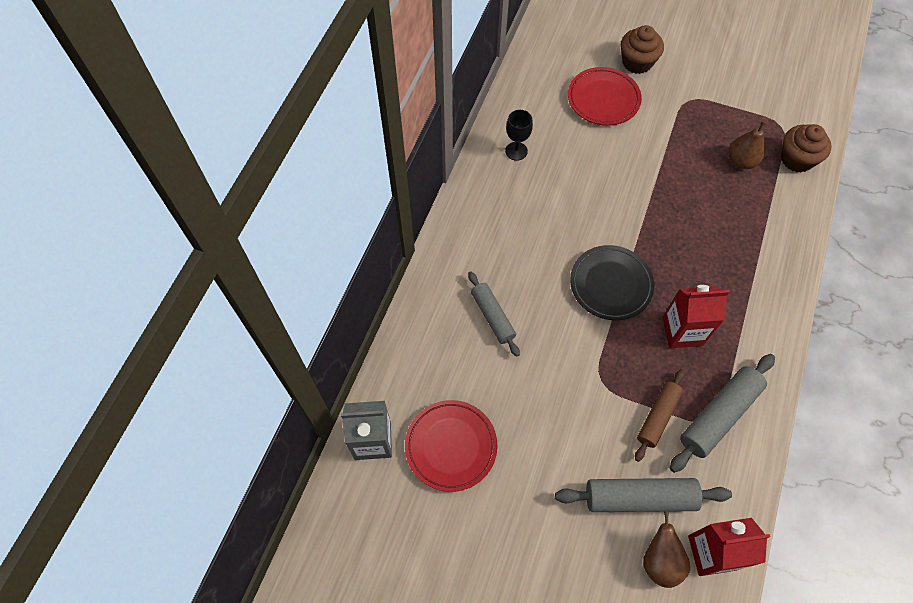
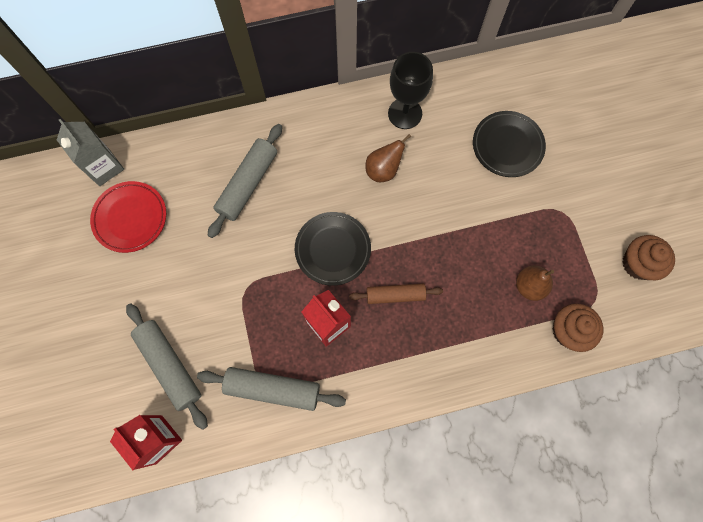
camera: 55 degrees right, 10 degrees up
(493, 316) = (248, 184): grey rolling pin -> grey rolling pin, size x1.53
(516, 151) = (405, 113): black goblet -> black goblet, size x1.64
(603, 99) = (507, 146): red plate -> black plate
(637, 62) = (569, 149): brown cupcake -> brown cupcake (638, 264)
(657, 416) = (242, 344): brown rolling pin -> brown rolling pin (395, 295)
(660, 560) = (131, 405): brown pear -> brown pear (383, 170)

